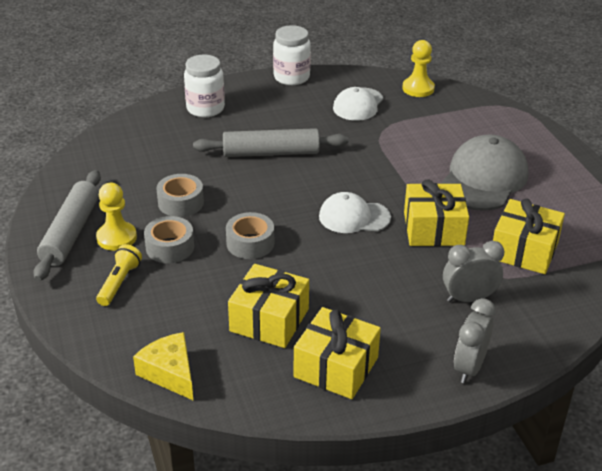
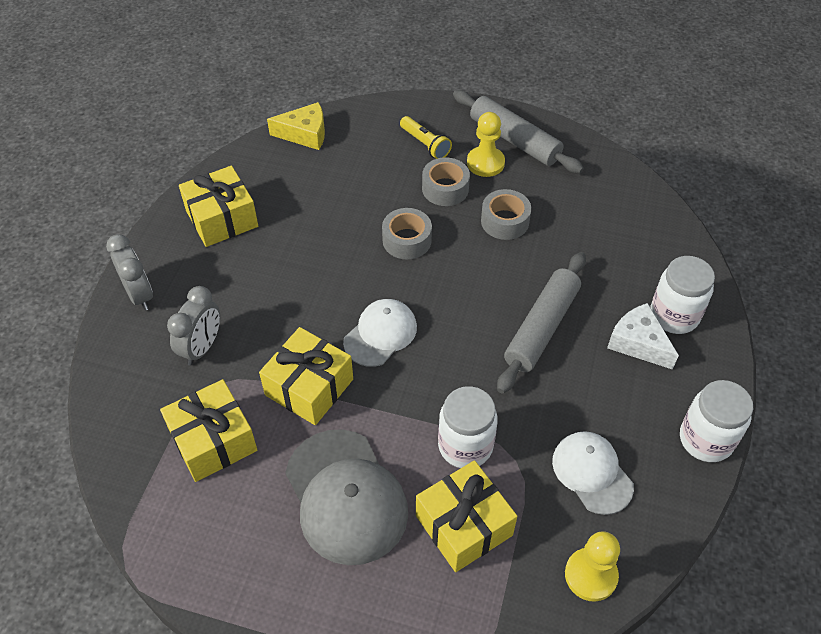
camera: 125 degrees right, 15 degrees up
(243, 115) = (638, 343): none -> white cheese
(269, 320) = (305, 207): yellow gift -> yellow gift (464, 525)
(395, 150) = (465, 446): none -> white jar

